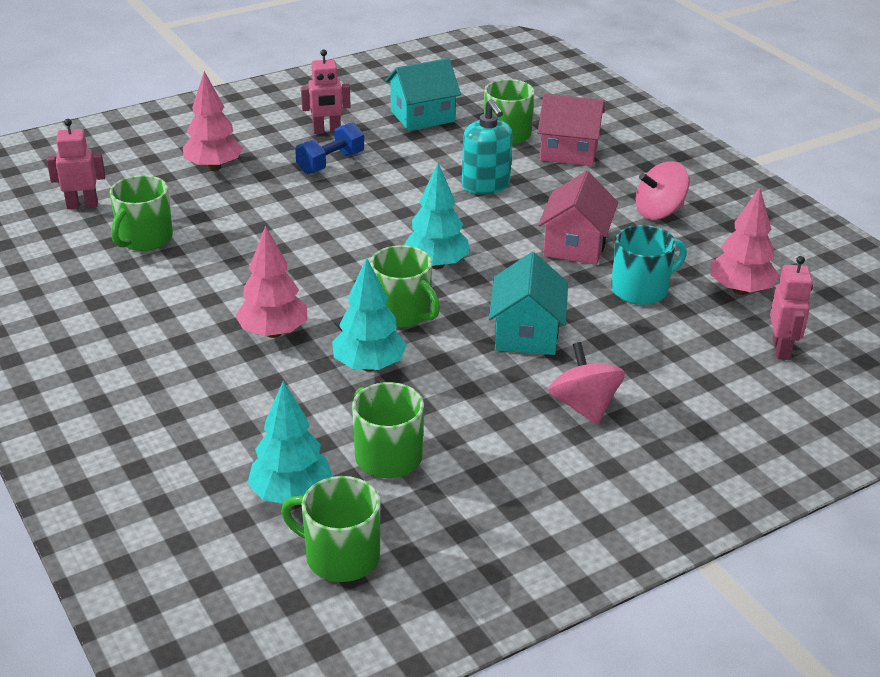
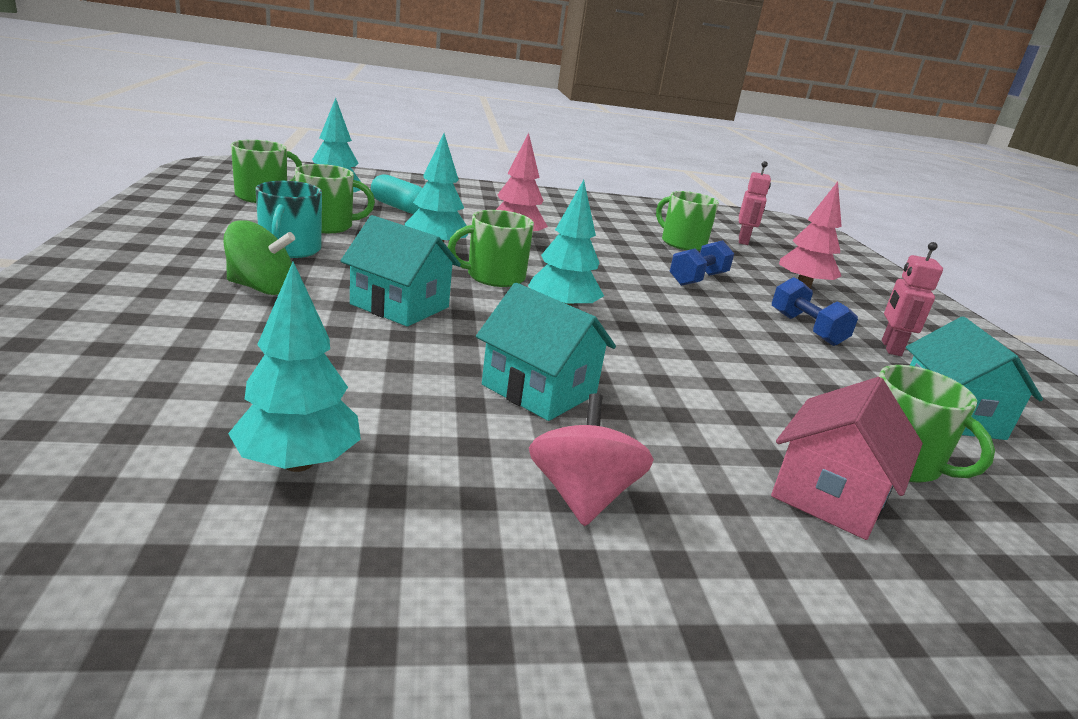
camera: 110 degrees right, 10 degrees down
(248, 444) = (399, 207): none -> turquoise capsule
(265, 217) = (698, 279): none -> blue dumbbell
(486, 185) = (728, 389): turquoise soap dispenser -> none
(575, 245) = (539, 390): pink house -> turquoise house
(584, 406) = (261, 288): pink spinning top -> green spinning top
(641, 289) = (397, 389): turquoise mug -> turquoise mug (290, 249)
(740, 290) = (298, 463): pink tree -> turquoise tree
(782, 349) = (136, 424): pink robot -> none

